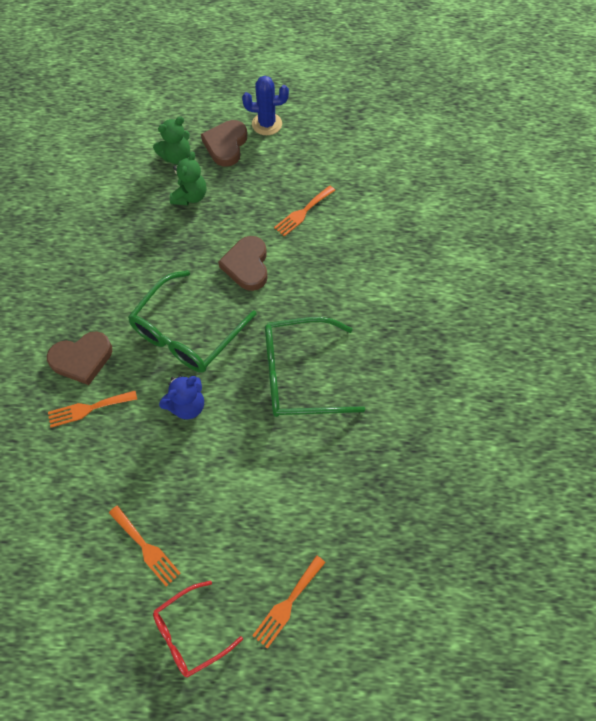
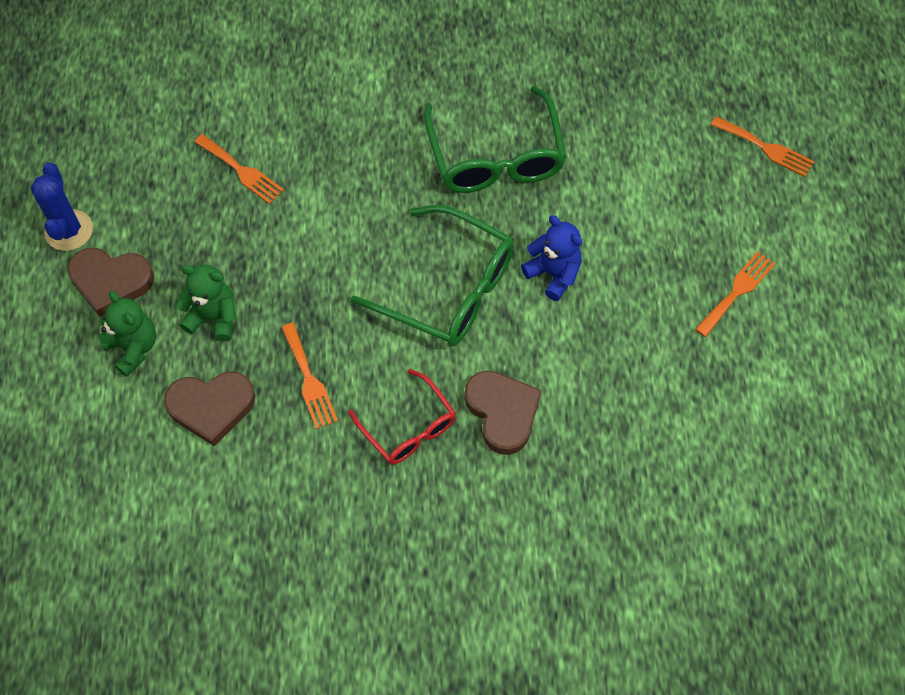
camera: 95 degrees left, 0 degrees up
(89, 408) = (573, 388): orange fork -> orange fork (308, 379)
(189, 633) = (817, 234): red glasses -> red glasses (409, 428)
(247, 265) = (335, 230): brown heart -> brown heart (211, 407)

